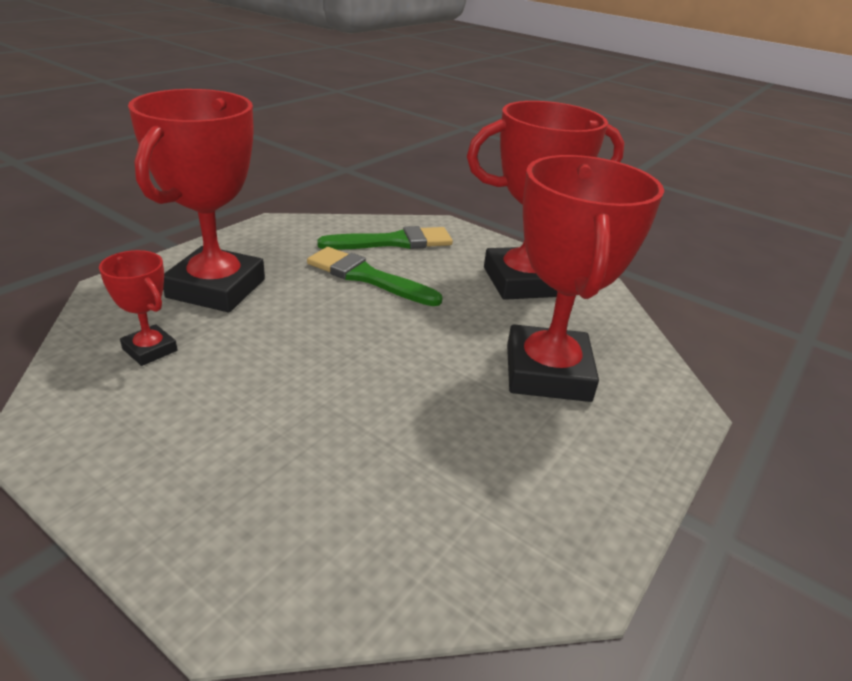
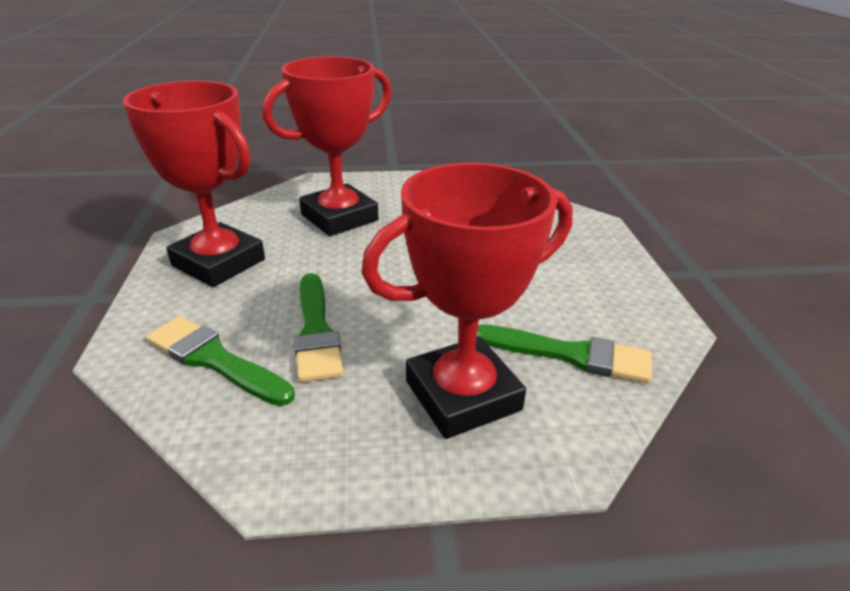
camera: 130 degrees left, 0 degrees up
(150, 350) = (569, 354): red trophy -> green brush

